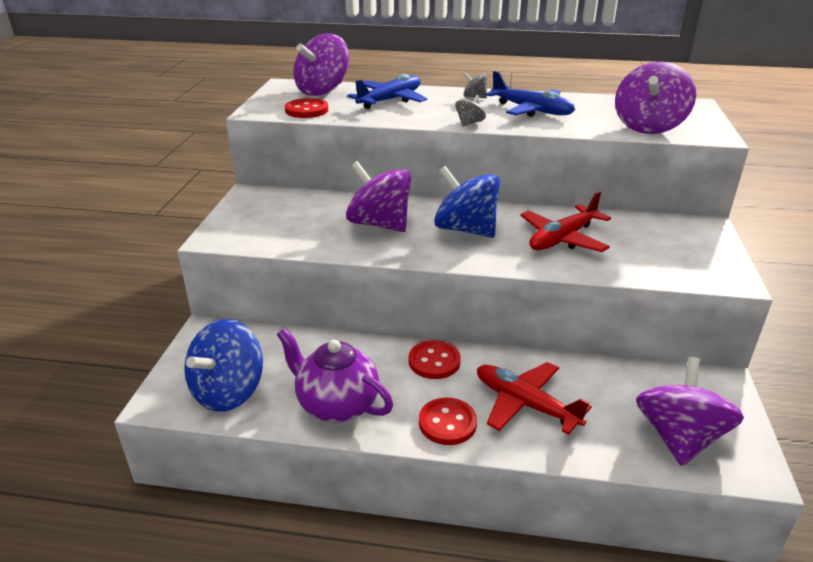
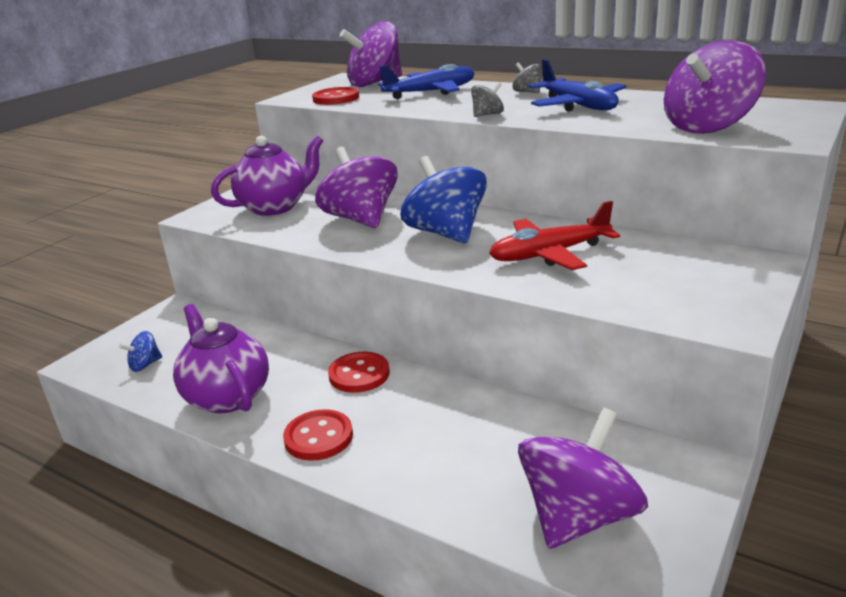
camera: 25 degrees right, 5 degrees down
(228, 392) = (145, 365): blue spinning top -> blue spinning top, size x0.45
(285, 220) = (275, 207): none -> purple teapot
(525, 404) = (419, 437): red plane -> none

